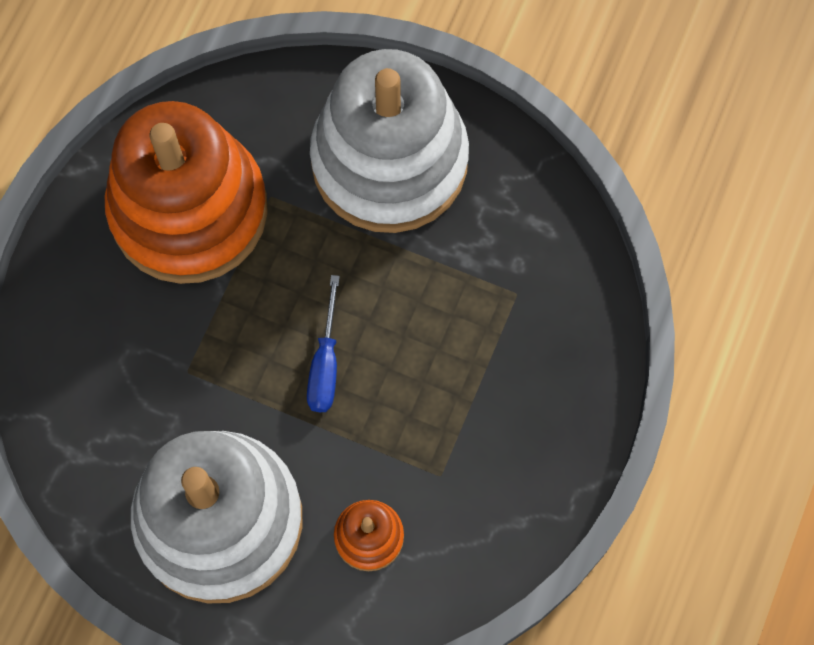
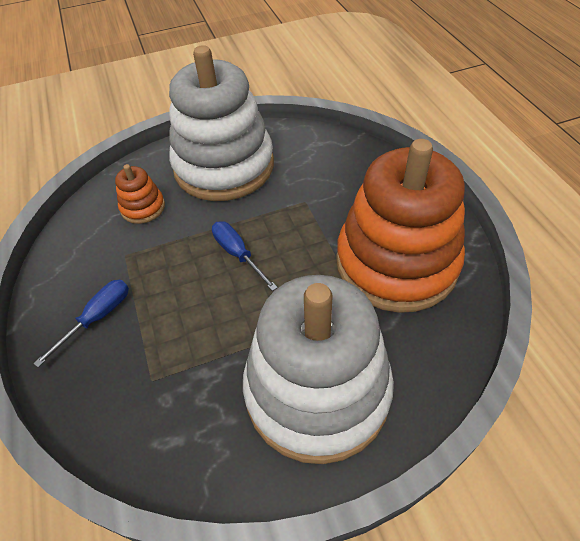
camera: 140 degrees right, 20 degrees down
(521, 410) = (97, 318): none -> blue screwdriver

